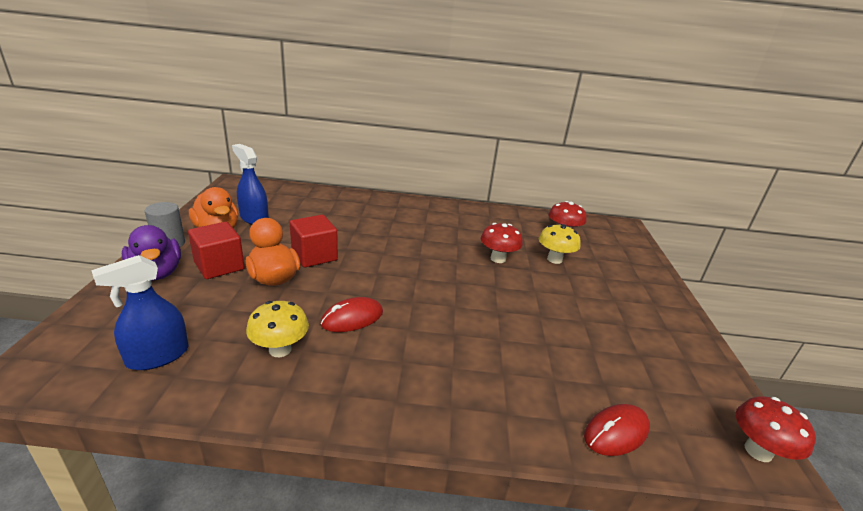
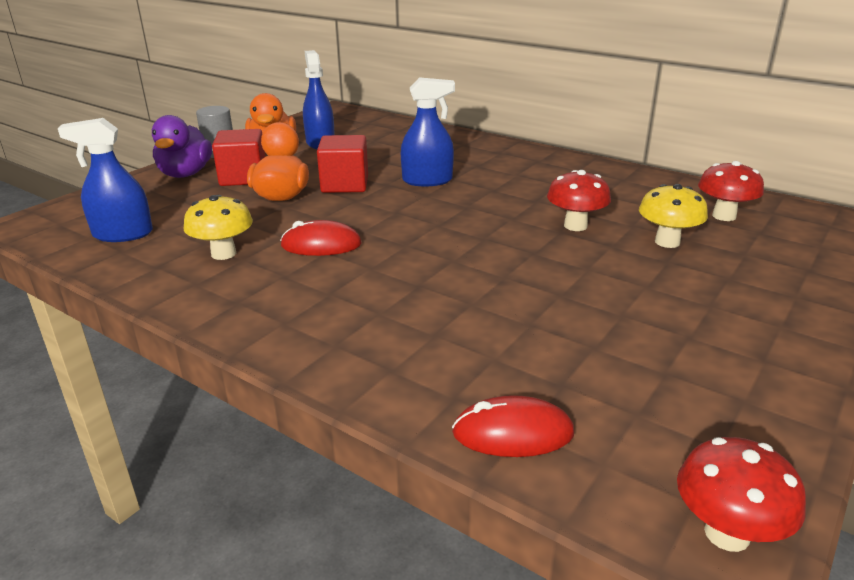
camera: 35 degrees right, 0 degrees up
(372, 240) = (427, 180): none -> blue spray bottle

